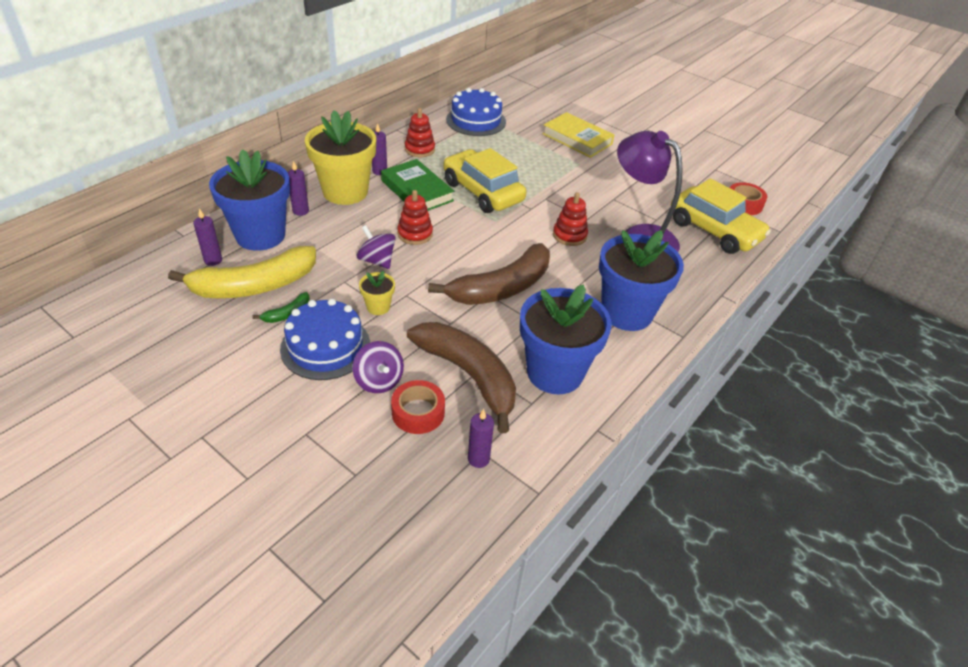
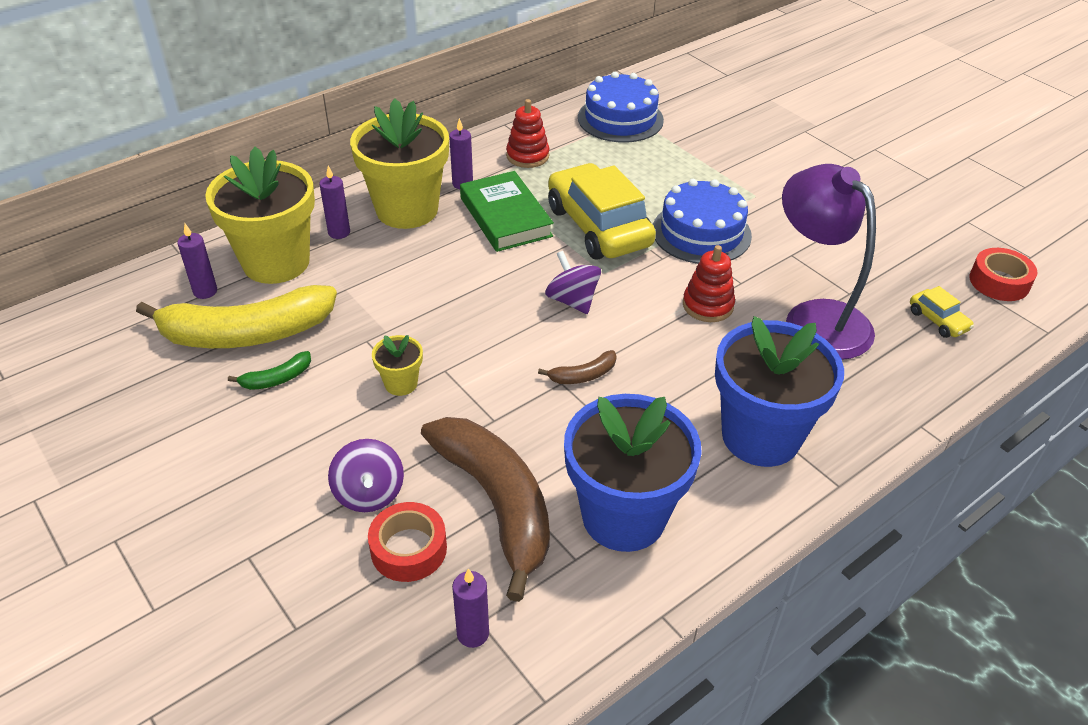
camera: 15 degrees right, 0 degrees up
(260, 235) = (276, 262): blue flower pot -> yellow flower pot
(325, 346) = (312, 433): blue cake -> blue cake (701, 232)
(377, 261) = (419, 315): purple spinning top -> purple spinning top (572, 300)
(415, 234) = (484, 281): red stacking toy -> none
(501, 288) = (583, 375): brown banana -> brown banana, size x0.41
(577, 139) = (762, 157): yellow book -> none
(714, 231) = (938, 320): yellow car -> yellow car, size x0.43

